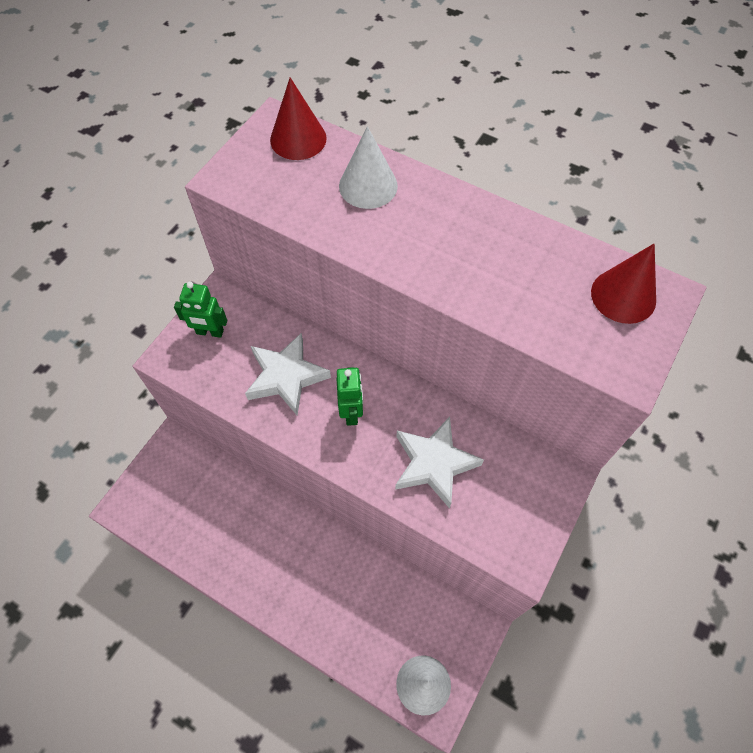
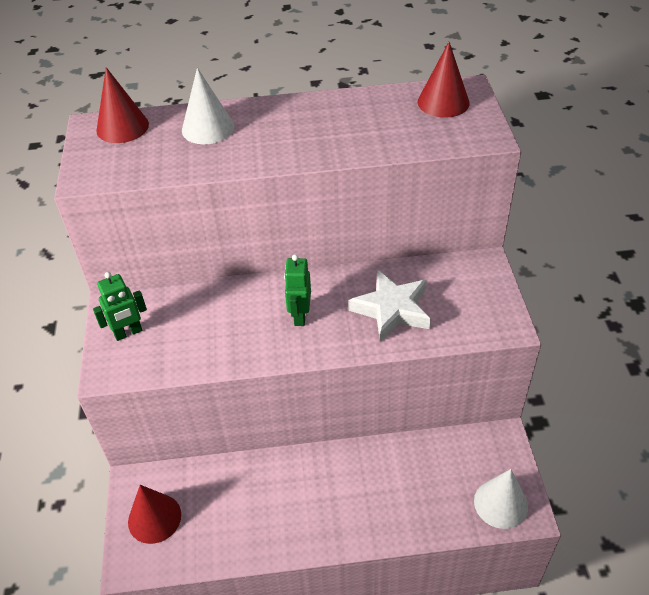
camera: 35 degrees left, 15 degrees down
(164, 484) = (154, 518): none -> red cone
(286, 377) = (225, 324): white star -> none
(351, 412) = (300, 316): green robot -> green robot turned 135 degrees counterclockwise

